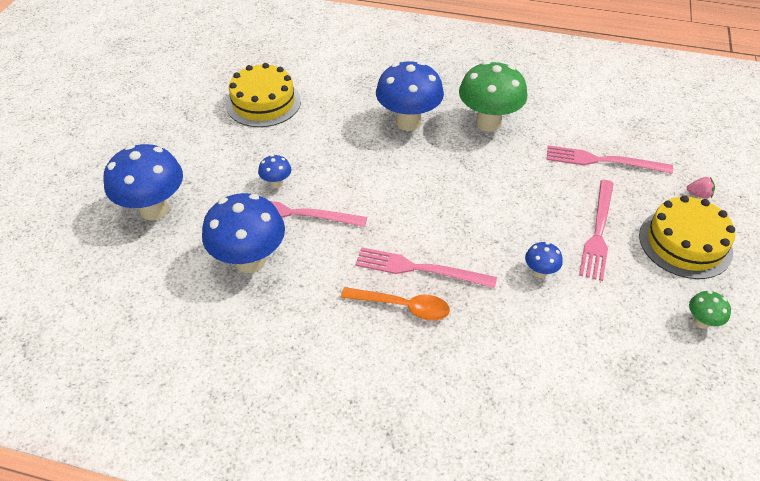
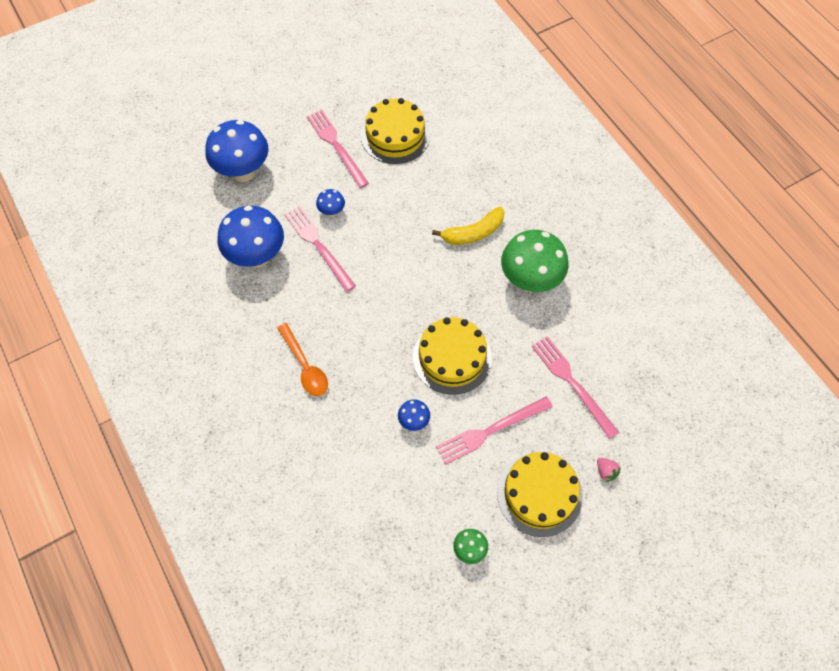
camera: 45 degrees right, 15 degrees up
(408, 122) = (473, 233): blue mushroom -> yellow banana
(419, 269) = (344, 351): pink fork -> pink fork (336, 146)
(505, 208) = (452, 357): none -> yellow cake

